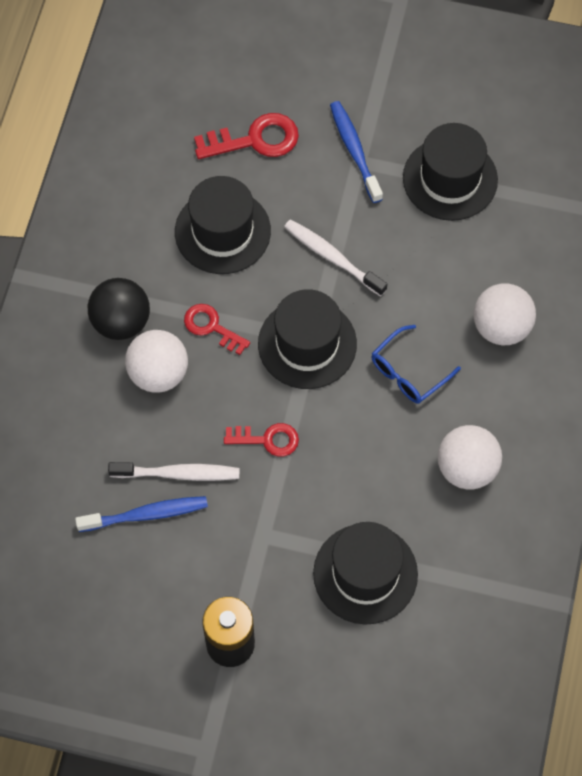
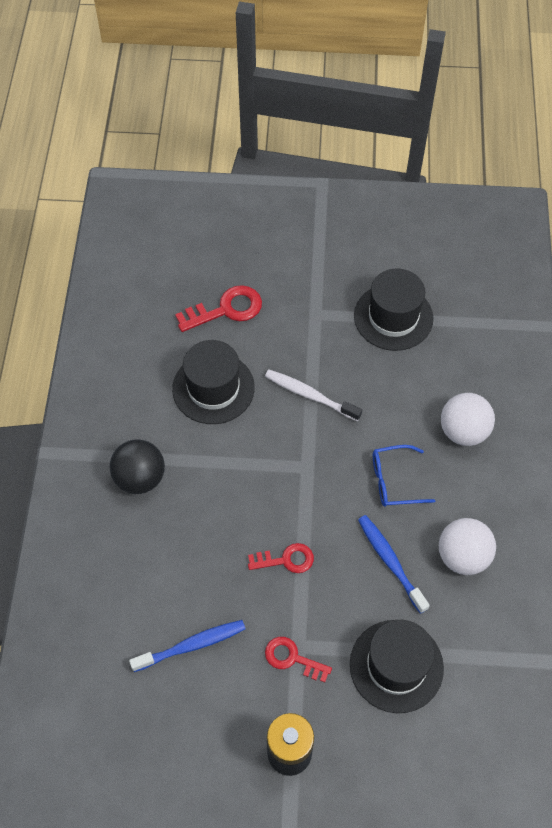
camera: 10 degrees left, 5 degrees down
(158, 373) = (180, 517): white ball -> none
(178, 474) = (214, 603): white toothbrush -> none
(211, 327) = (219, 470): red key -> red key (292, 658)
(307, 344) = (303, 471): black hat -> none
(354, 150) = (310, 306): blue toothbrush -> blue toothbrush (390, 561)
(409, 371) = (395, 481): blue glasses -> blue glasses turned 45 degrees clockwise

